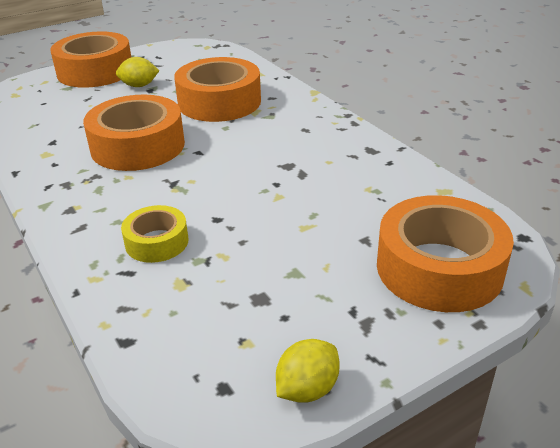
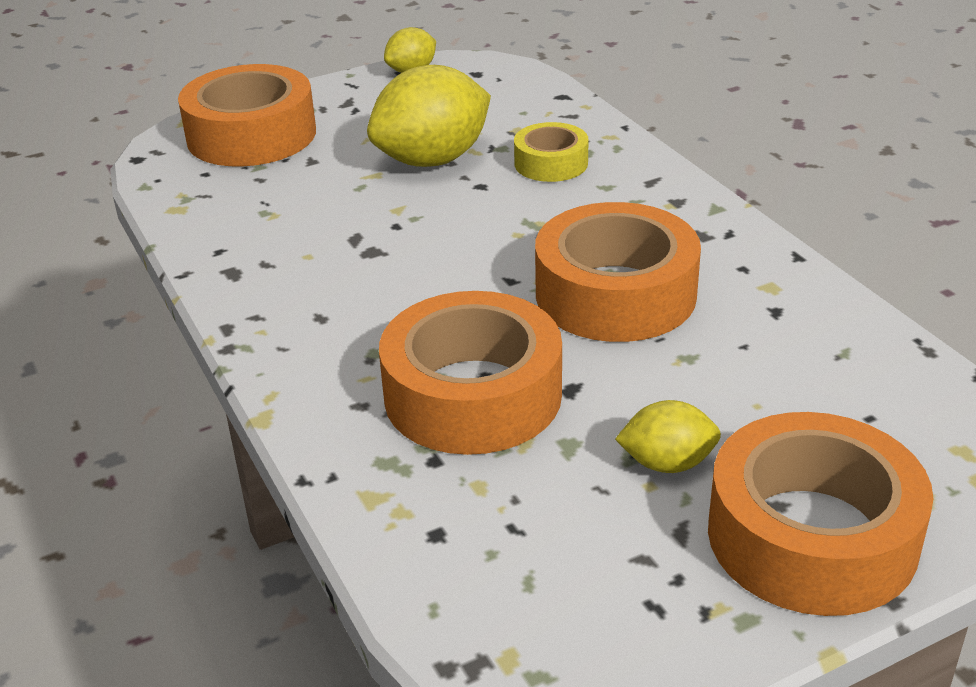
camera: 175 degrees left, 0 degrees up
(259, 242) = (432, 160): none -> yellow lemon

